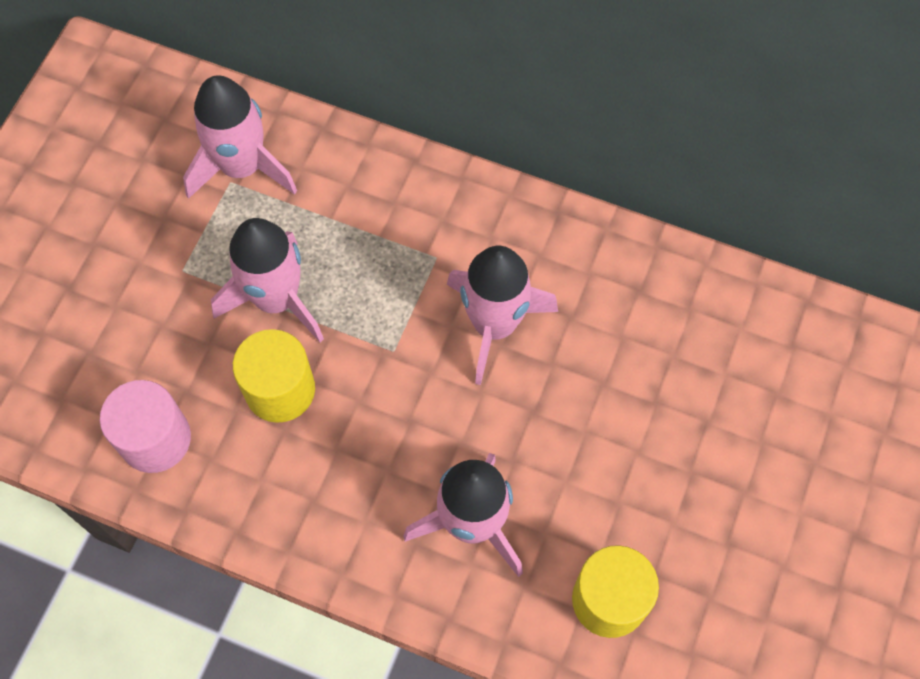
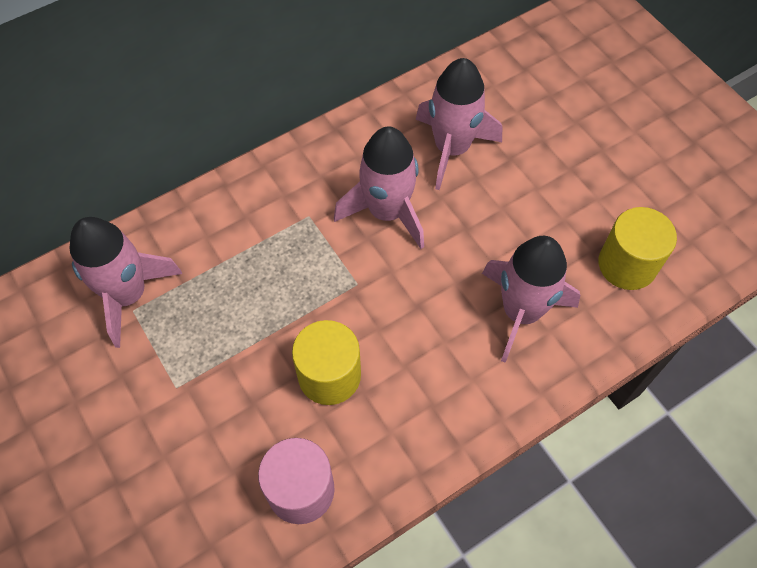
camera: 55 degrees left, 5 degrees down
(276, 299) = (256, 335): pink rocket -> pink rocket (452, 149)

